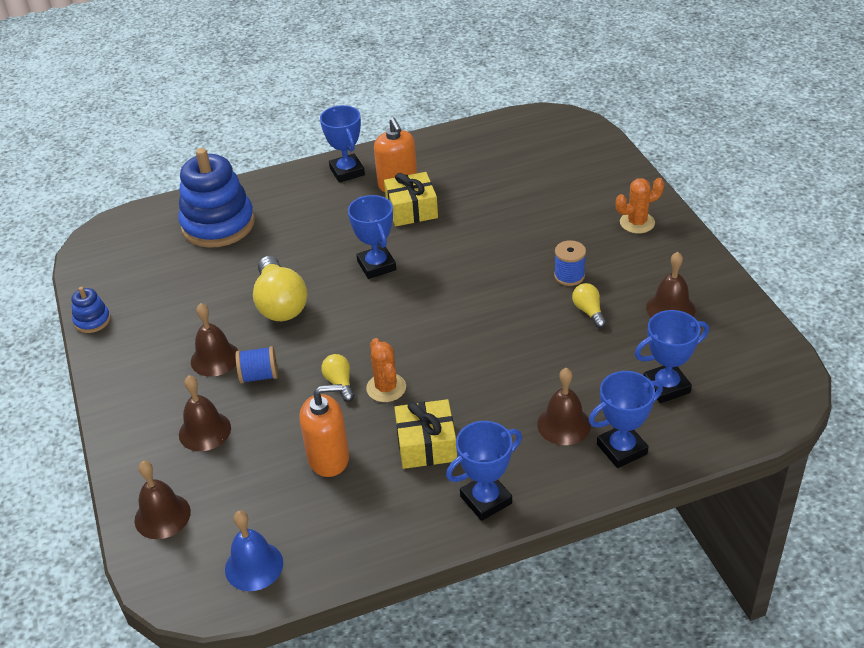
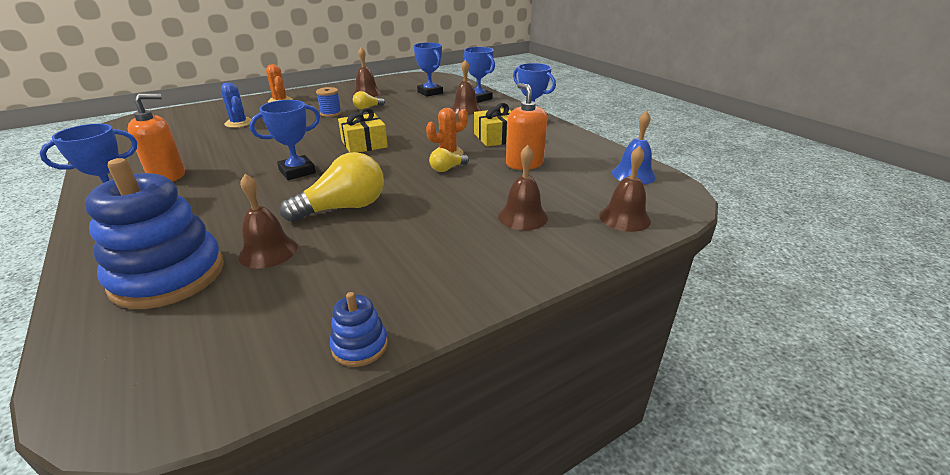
camera: 105 degrees left, 10 degrees down
(215, 358) = (426, 229): brown bell -> brown bell (268, 251)
(259, 376) = (446, 202): blue spool -> none
(411, 209) = (217, 166): yellow gift -> yellow gift (364, 144)
(544, 201) = (239, 123): none -> blue cactus

